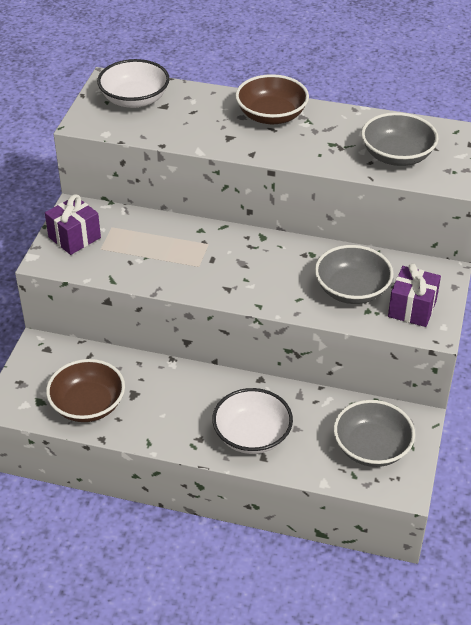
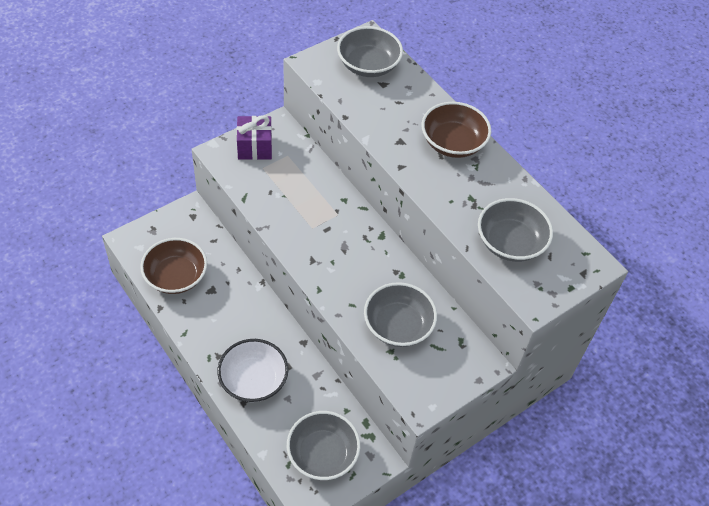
camera: 35 degrees right, 10 degrees up
(134, 99) = (368, 65): white bowl -> grey bowl
(412, 308) = (425, 374): purple gift -> none

